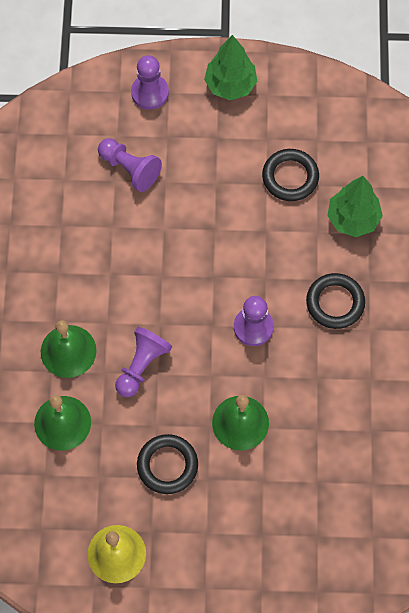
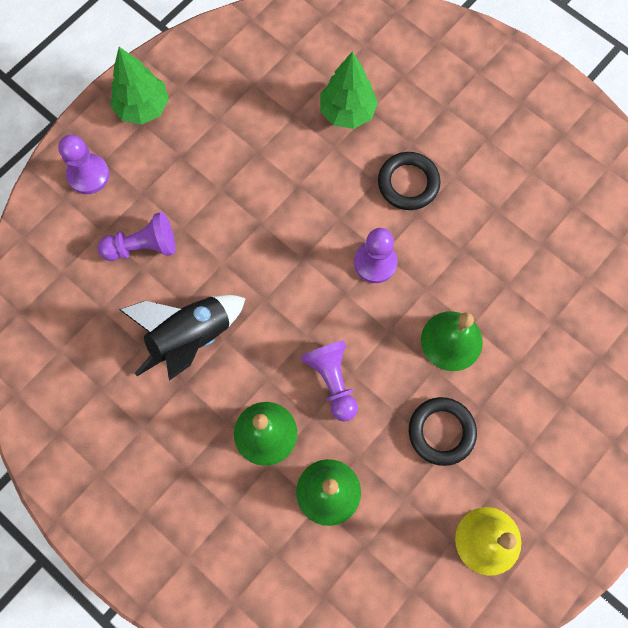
camera: 50 degrees left, 5 degrees up
(92, 251) = (190, 338): none -> black rocket
(290, 177) = (268, 129): black ring -> none

